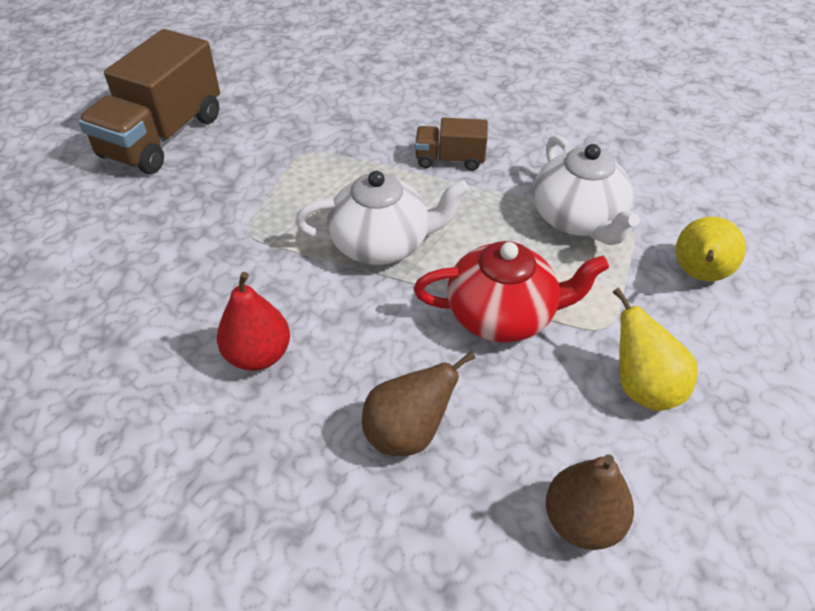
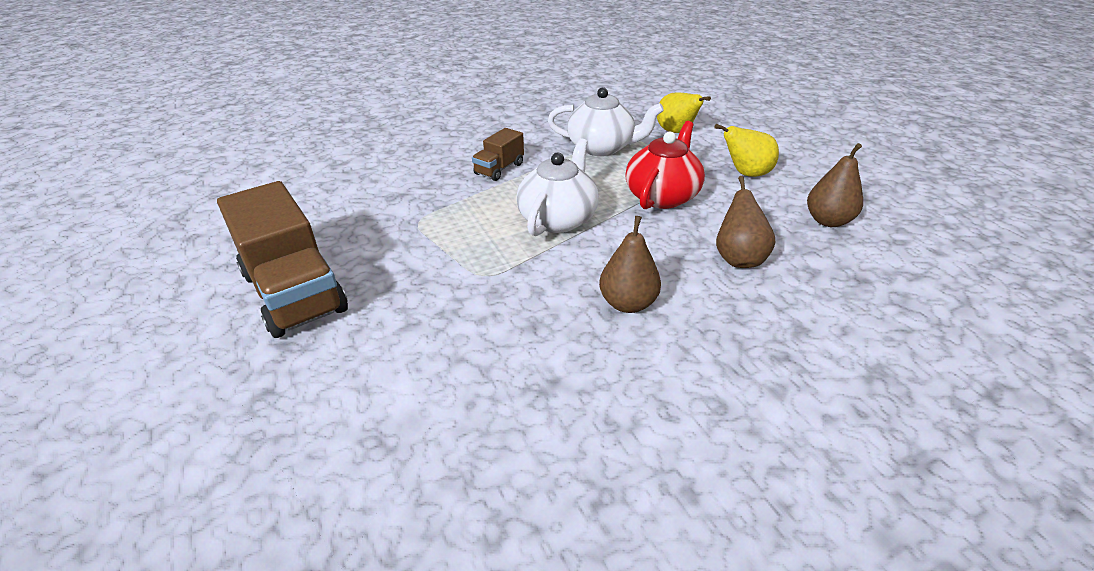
camera: 60 degrees left, 10 degrees down
(258, 355) = (628, 303): red pear -> brown pear

